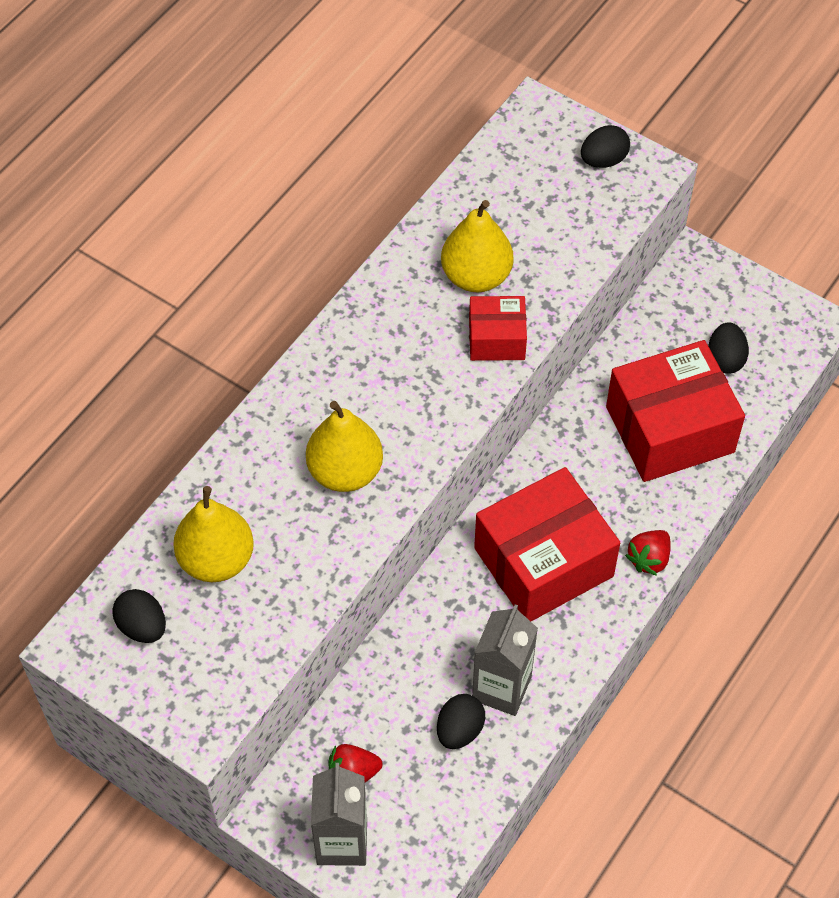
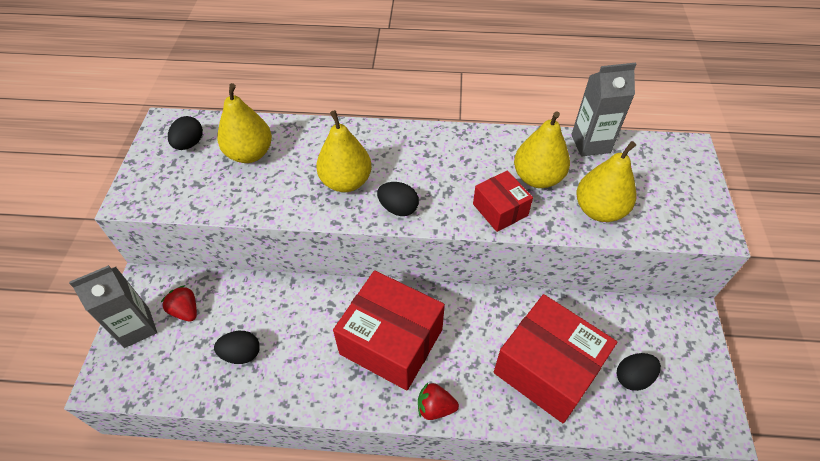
camera: 60 degrees right, 5 degrees down
(501, 688) = (284, 363): grey carton -> grey carton (590, 144)
(560, 249) = (599, 210): none -> yellow pear
(603, 160) = (691, 200): black egg -> black egg (398, 208)

